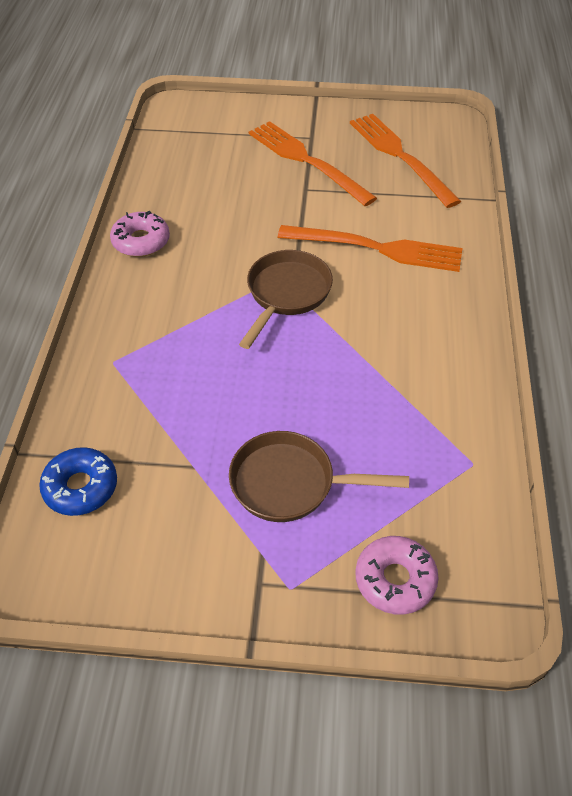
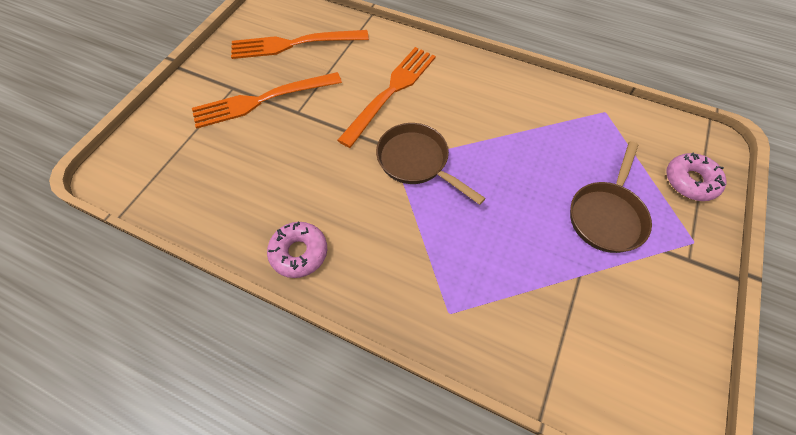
camera: 70 degrees left, 10 degrees up
(81, 487) = (588, 370): blue donut -> none

